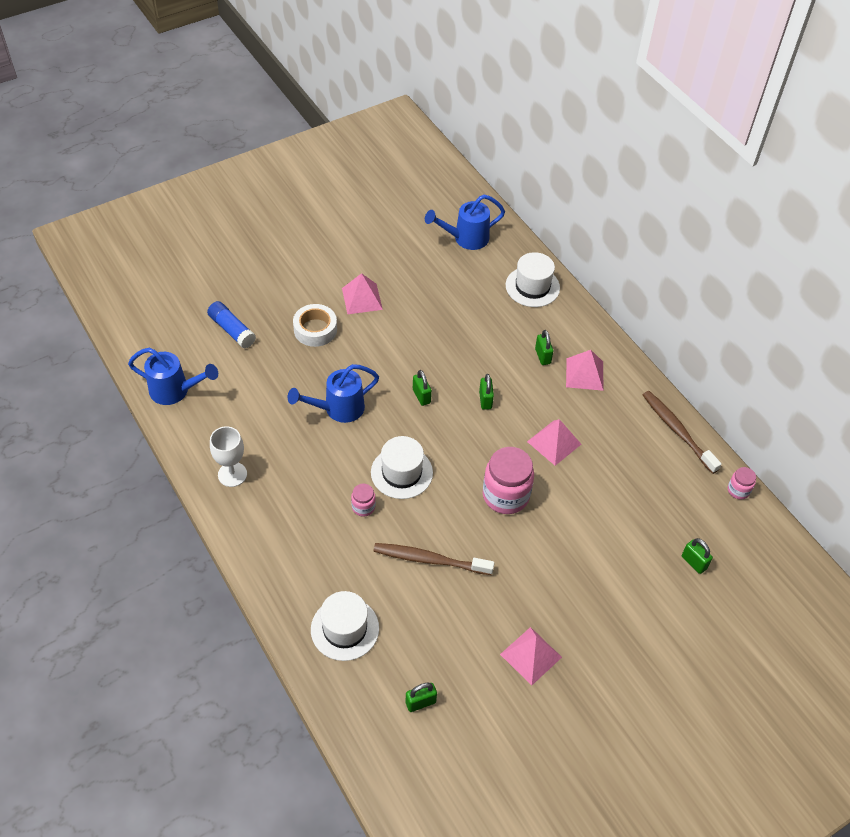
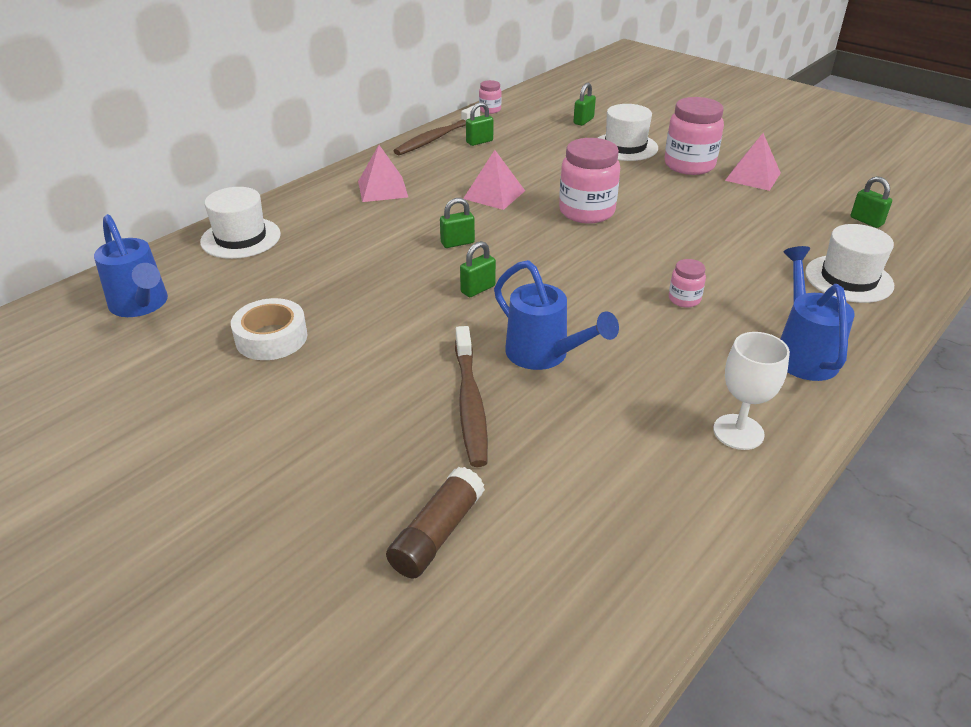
camera: 105 degrees left, 15 degrees down
(175, 391) = (630, 571): blue watering can -> blue watering can (803, 353)
(232, 330) = (437, 533): blue glue stick -> brown glue stick
(315, 330) = (393, 419): white tape -> white tape (271, 338)
(362, 298) = (303, 383): pink pyramid -> none
(401, 472) = (610, 281): white hat -> white hat (625, 147)
(430, 560) = (709, 242): brown toothbrush -> brown toothbrush (470, 403)
(542, 356) = (365, 216): green padlock -> green padlock (479, 142)
(569, 612) = (689, 165): none -> pink jar

